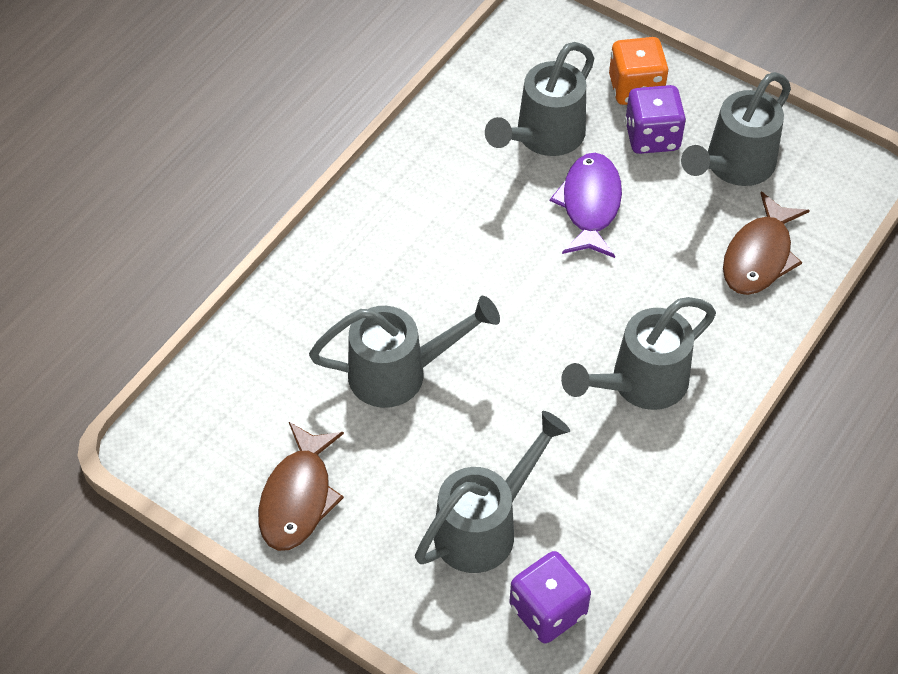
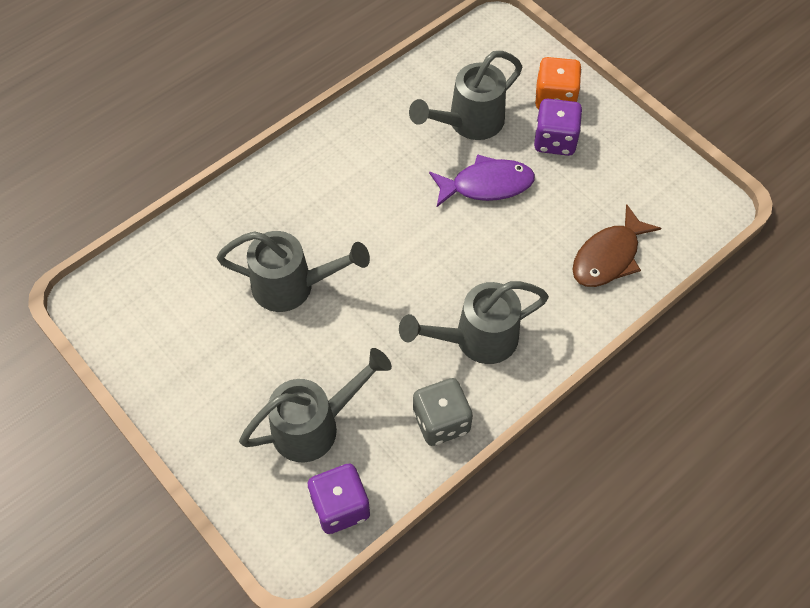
camera: 15 degrees right, 5 degrees up
(298, 497) = (181, 366): brown fish -> none
(590, 205) = (486, 185): purple fish -> purple fish turned 60 degrees clockwise
(631, 486) = (441, 421): none -> grey dice
(733, 166) = (612, 178): grey watering can -> none

